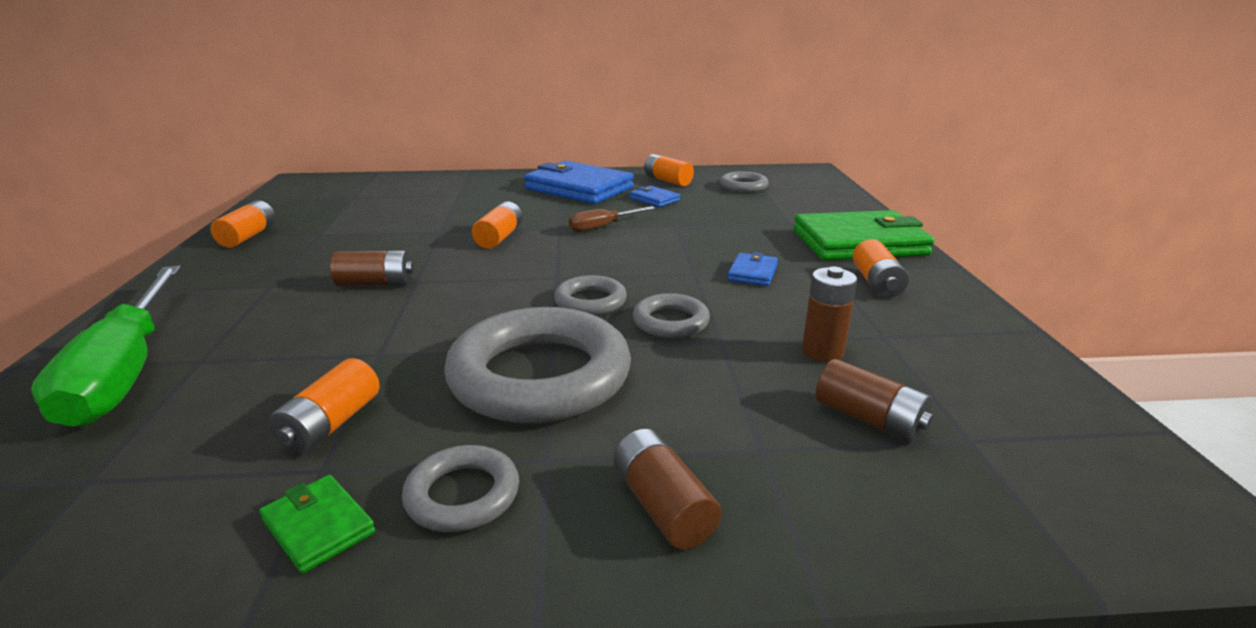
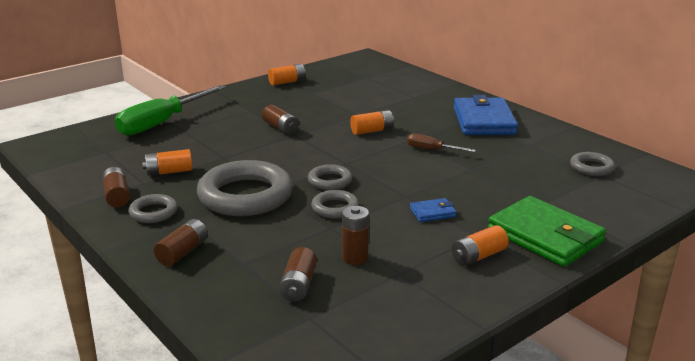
camera: 55 degrees right, 0 degrees up
(318, 527) = (117, 196): green wallet -> brown battery
(654, 199) = (506, 148): blue wallet -> none
(667, 181) = (552, 140): orange battery -> none

